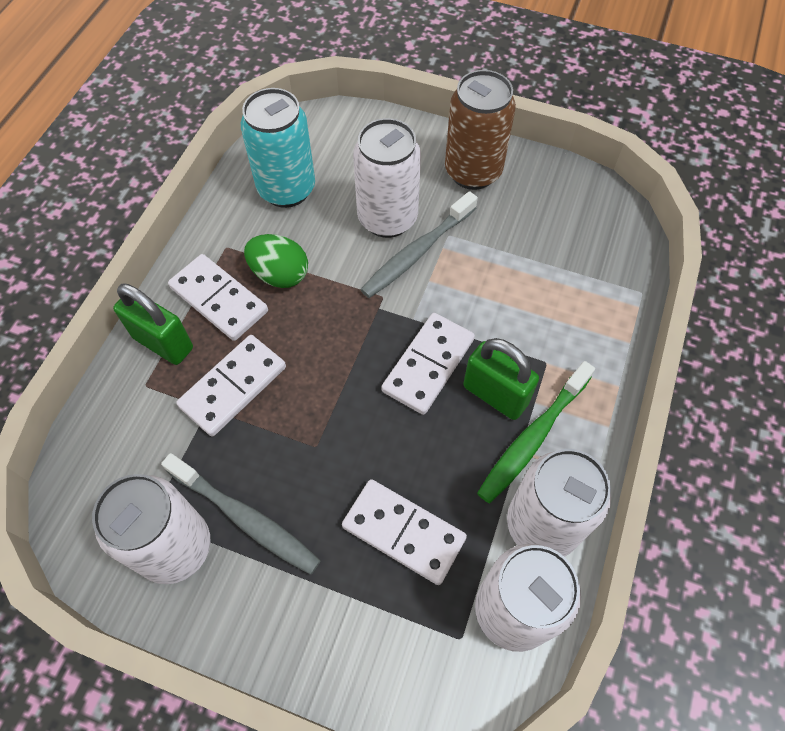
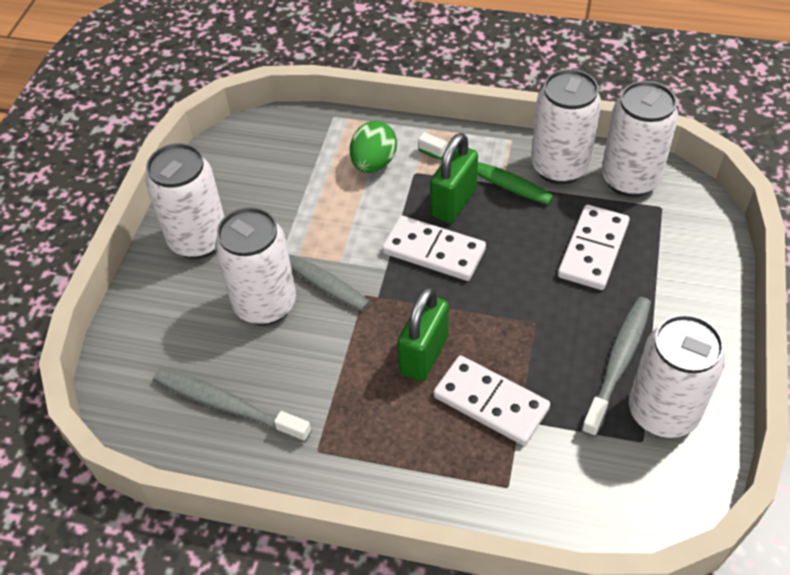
camera: 95 degrees left, 10 degrees down
(163, 343) = (453, 482): green padlock -> green padlock (423, 355)
(219, 299) = (389, 440): white domino -> none
(280, 274) = (349, 389): green egg -> green egg (373, 163)
(286, 189) = (228, 406): turquoise can -> grey toothbrush
(473, 172) = (198, 240): brown can -> white can

